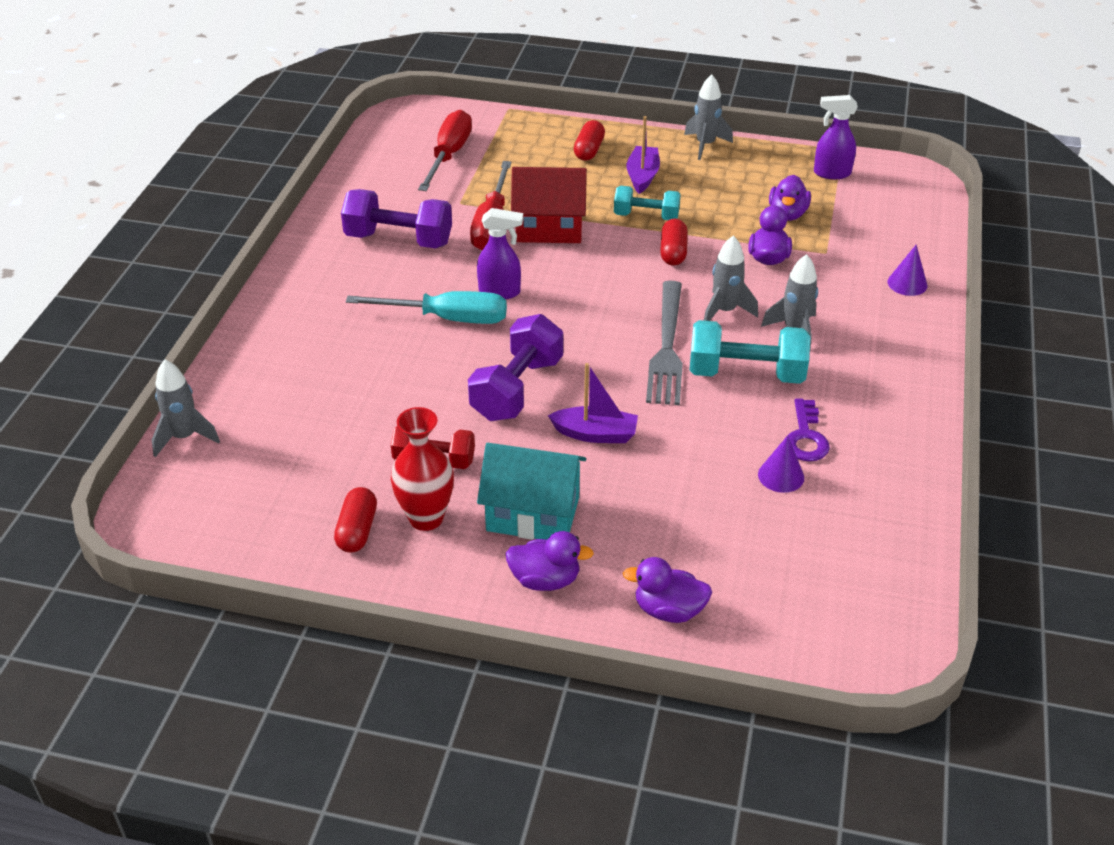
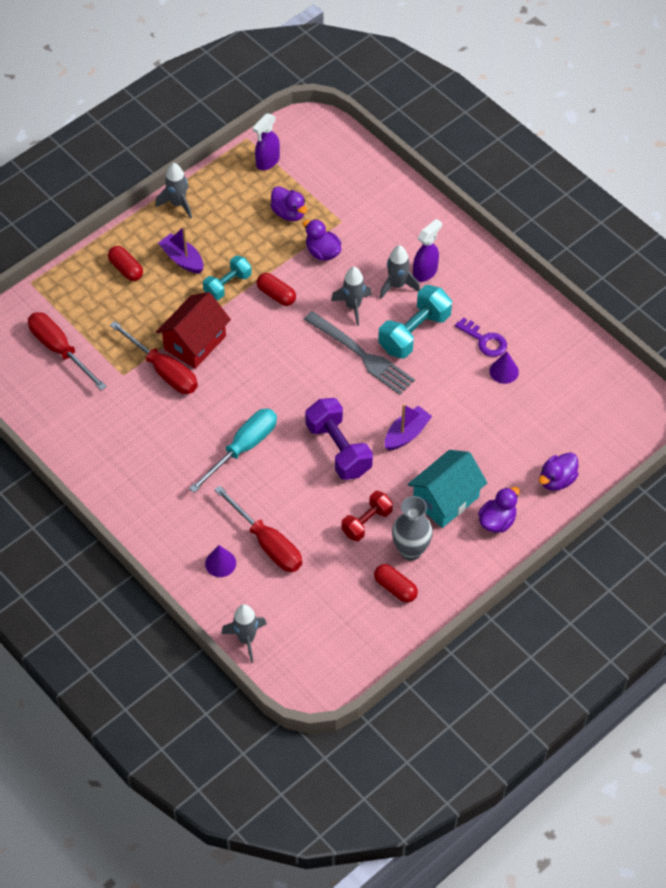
camera: 55 degrees left, 15 degrees up
(334, 393) = (267, 543): none -> red screwdriver
(399, 240) = (136, 430): purple dumbbell -> none
(426, 518) = (410, 550): red vase -> grey vase
(500, 292) = (240, 406): purple spray bottle -> purple spray bottle (425, 272)
(907, 283) = (402, 204): purple cone -> purple cone (220, 563)

